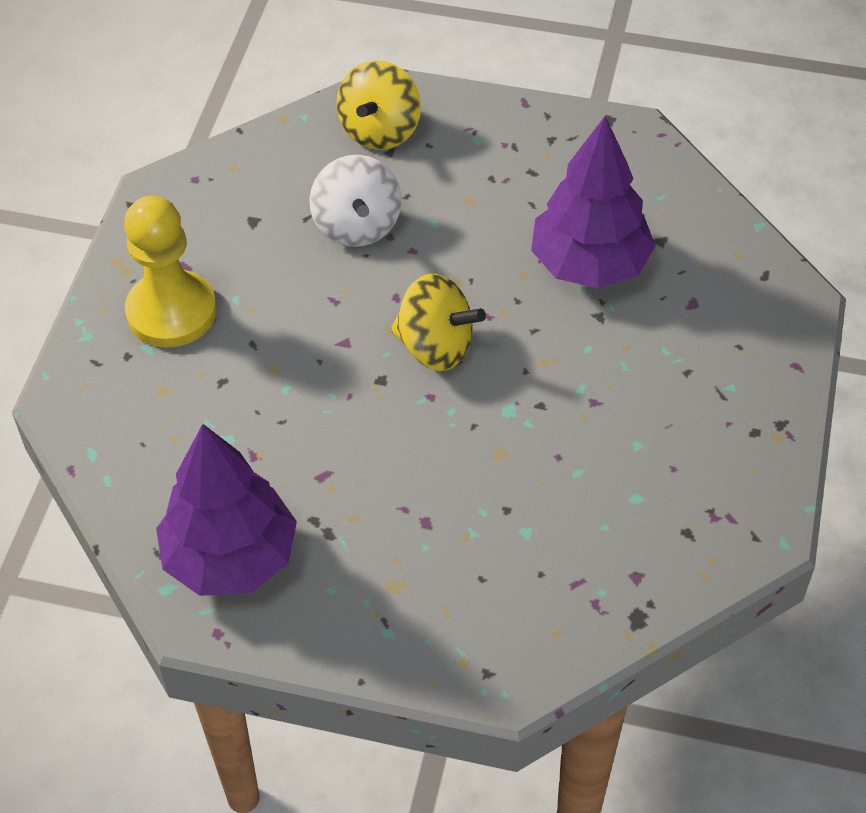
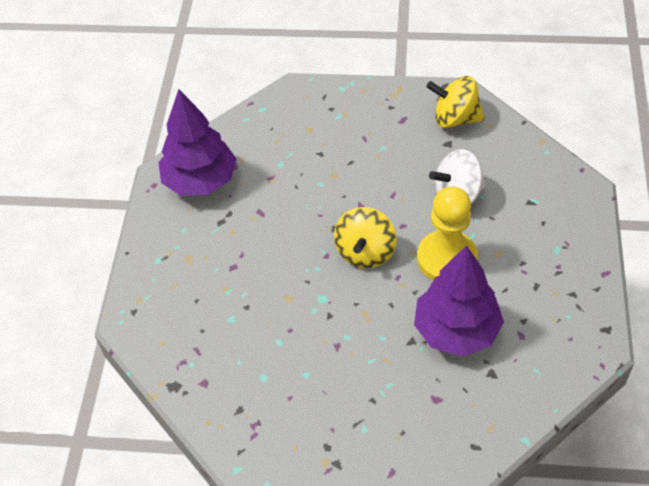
camera: 85 degrees right, 0 degrees up
(171, 312) = (366, 120): yellow pawn -> yellow pawn (447, 258)
(380, 131) = (547, 193): yellow spinning top -> yellow spinning top (455, 118)

